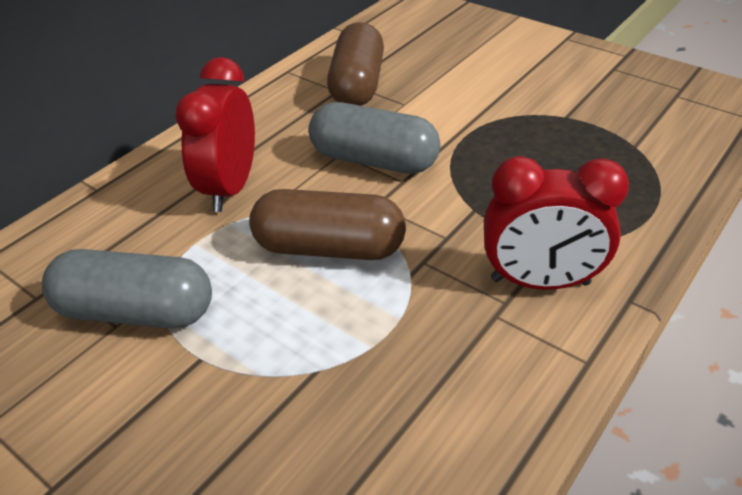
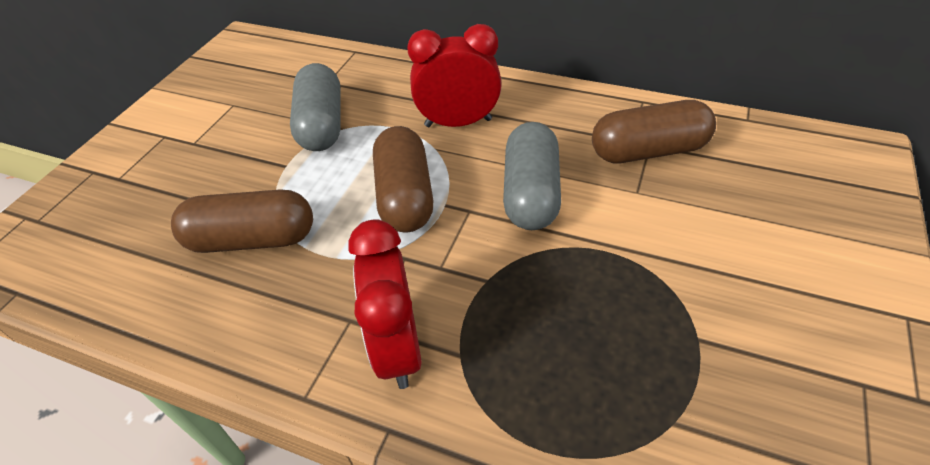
camera: 75 degrees right, 5 degrees up
(332, 403) = (252, 240): none -> brown capsule

